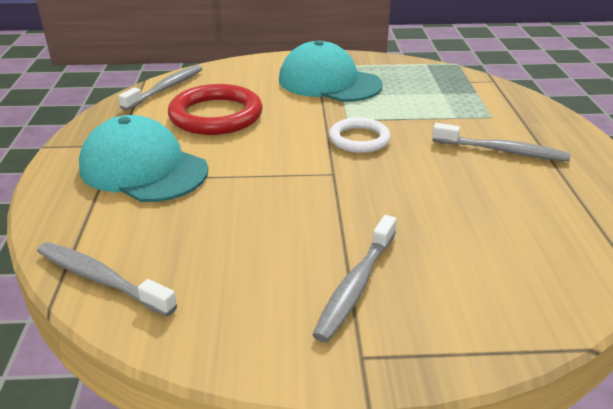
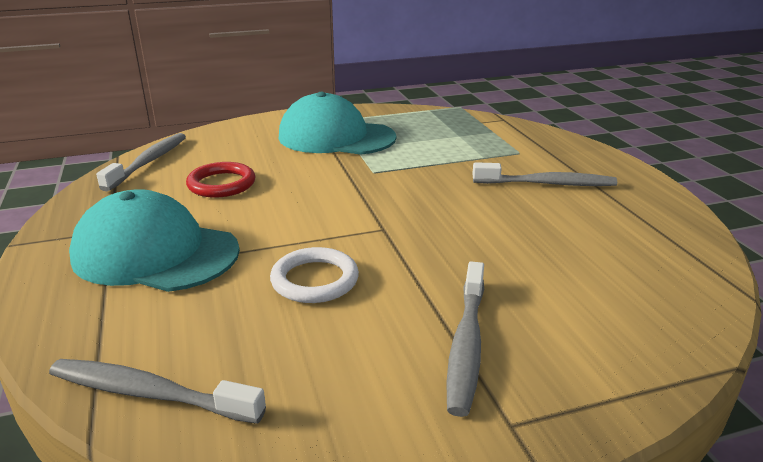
camera: 15 degrees left, 5 degrees down
(216, 115) = (221, 184): red ring -> red ring, size x0.61
(359, 139) = (395, 190): white ring -> white ring (315, 280)

